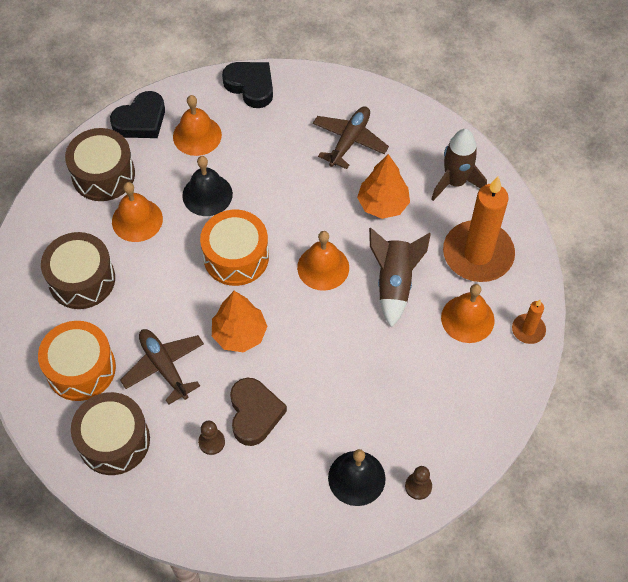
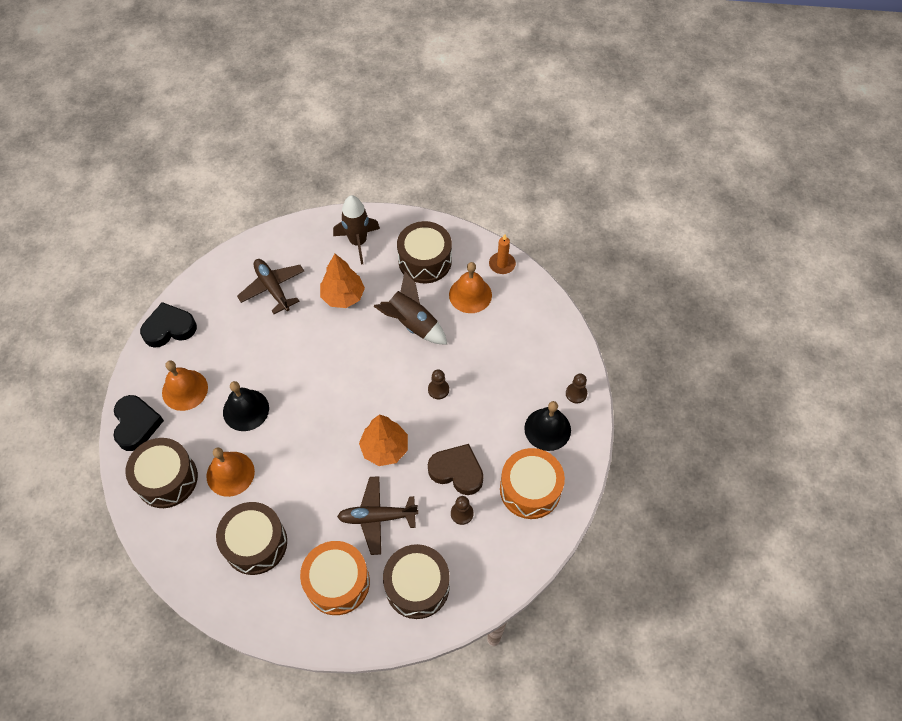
camera: 60 degrees left, 0 degrees up
(236, 257) = (316, 417): orange drum -> orange drum (530, 489)
(323, 267) = (367, 362): orange bell -> none
(335, 348) = (438, 389): none -> brown pawn
(478, 254) = (425, 261): orange candle -> brown drum

